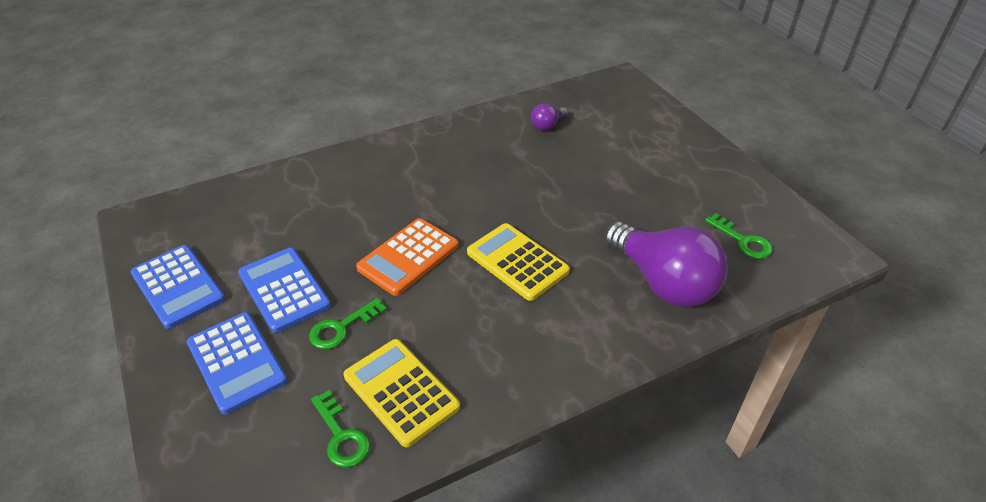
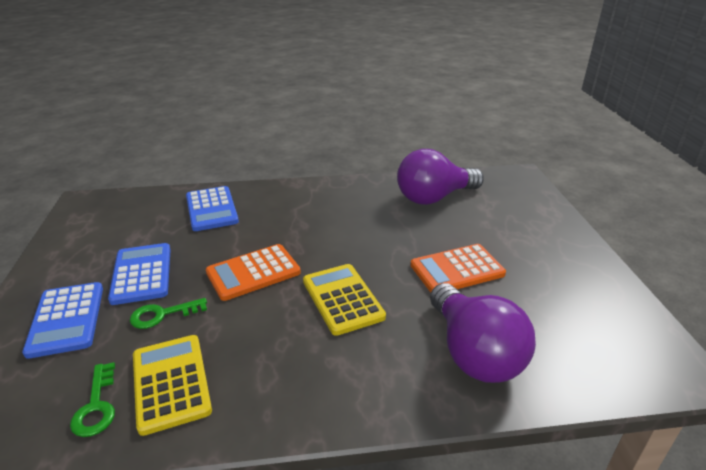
camera: 20 degrees right, 10 degrees down
(178, 286) = (71, 253): blue calculator -> blue calculator (211, 209)
(547, 125) = (434, 197): purple light bulb -> purple light bulb, size x2.28
(610, 203) = (457, 270): none -> orange calculator
(743, 241) = (579, 334): green key -> none

